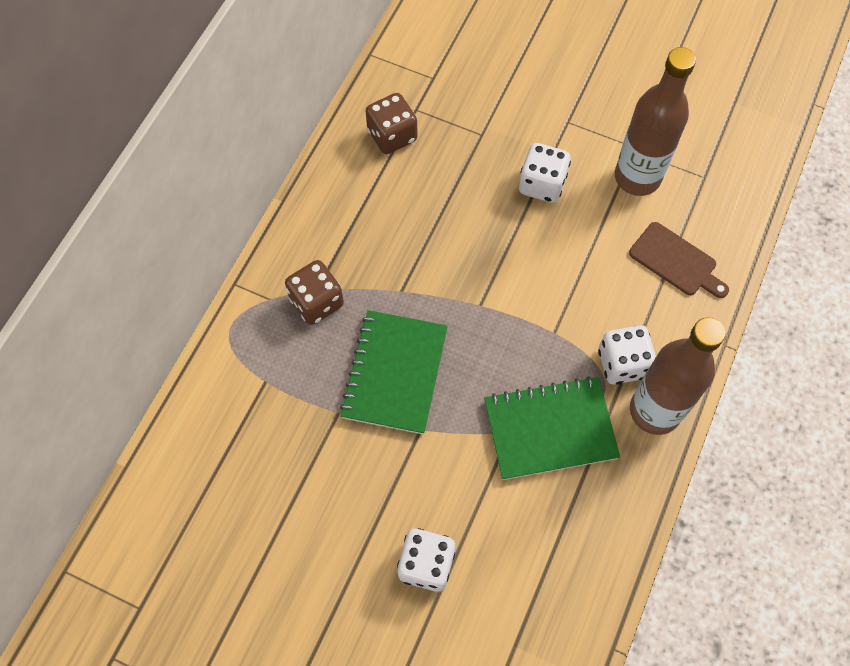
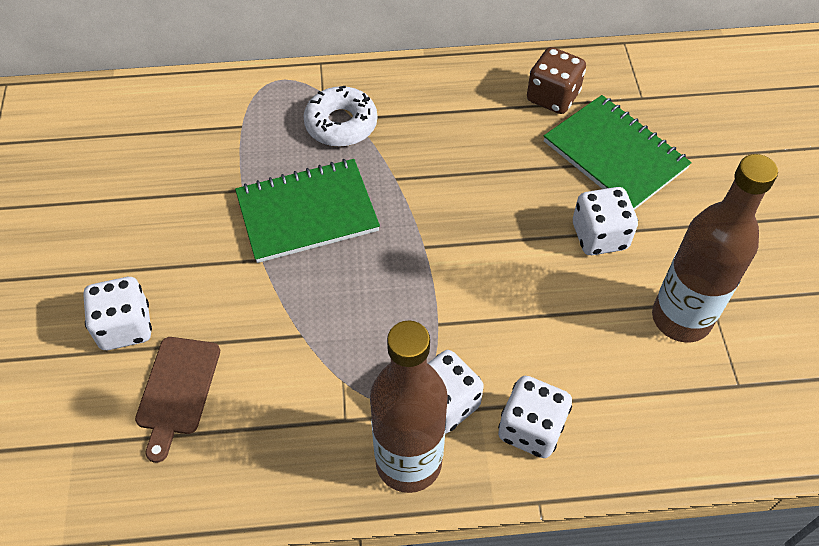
camera: 60 degrees right, 10 degrees down
(317, 302) = (341, 124): brown dice -> white donut
(550, 429) = (326, 369): green notebook -> green notebook (615, 155)
(670, 319) = (531, 429): none -> white dice
(676, 261) = (607, 403): brown cutting board -> brown cutting board (177, 390)

